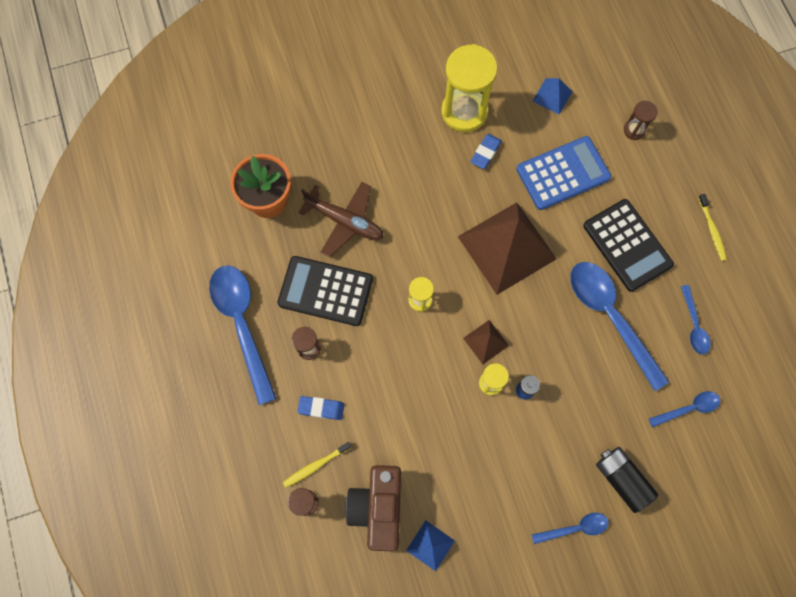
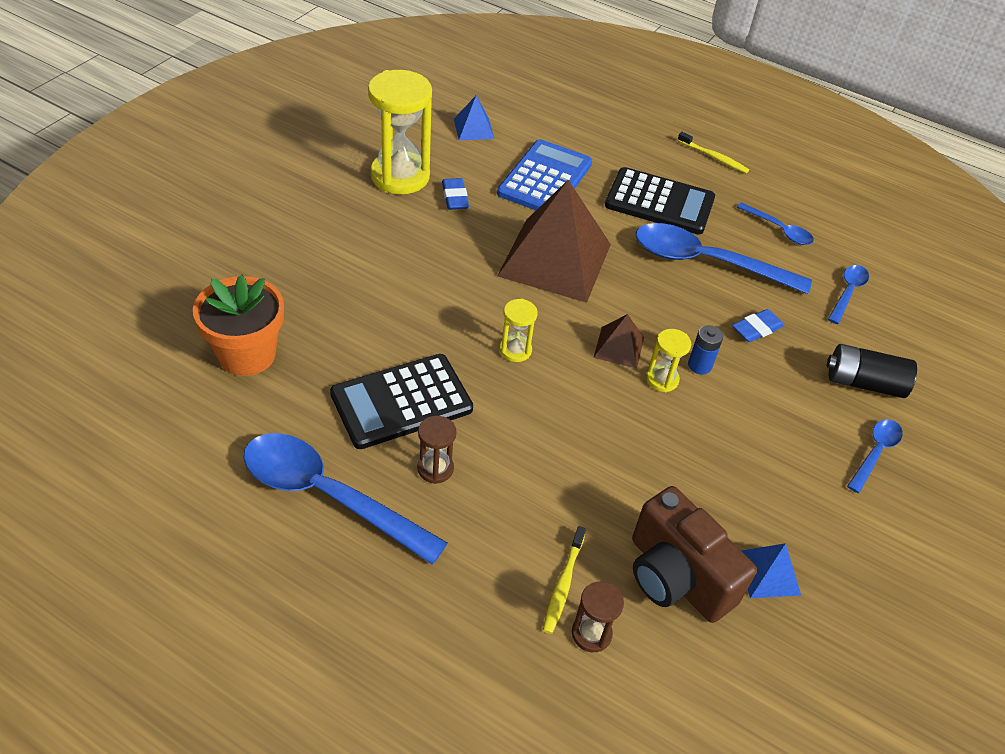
camera: 45 degrees left, 25 degrees down
(321, 408) = (510, 520): blue eraser -> blue eraser (756, 329)
(345, 221) = (361, 326): brown plane -> none
(634, 130) = (572, 120): brown hourglass -> none

